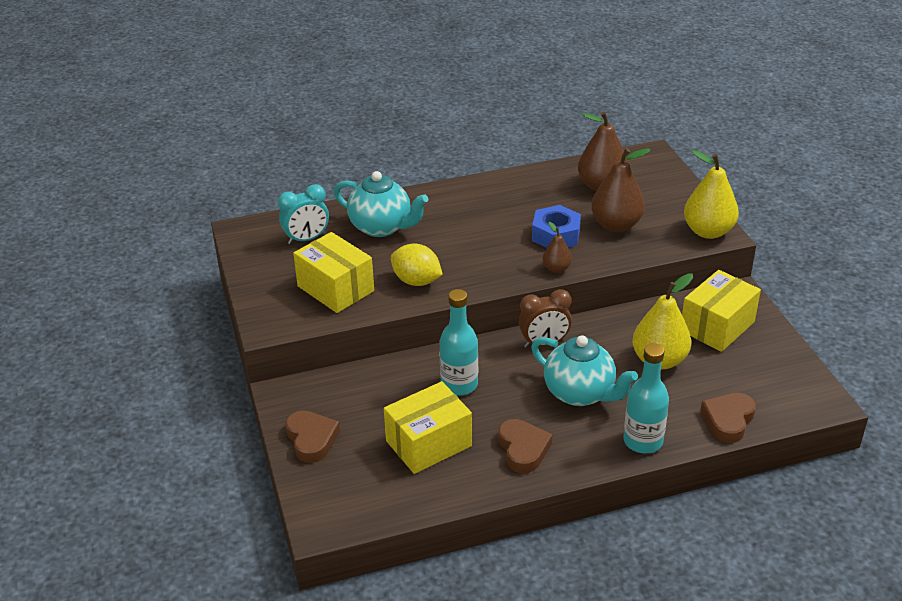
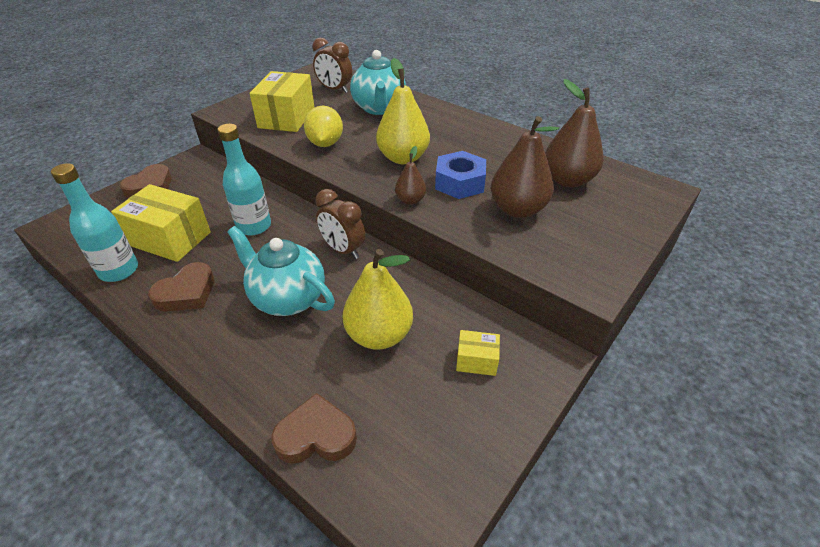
camera: 55 degrees right, 5 degrees up
(306, 239) = (334, 90): turquoise clock -> brown clock
(580, 393) = (288, 298): turquoise teapot -> turquoise teapot turned 120 degrees clockwise
(643, 441) = (239, 372): turquoise bottle -> turquoise bottle (119, 270)
(708, 231) = (586, 273): yellow pear -> yellow pear (403, 158)
(717, 326) = (476, 360): yellow box -> yellow box, size x0.50

